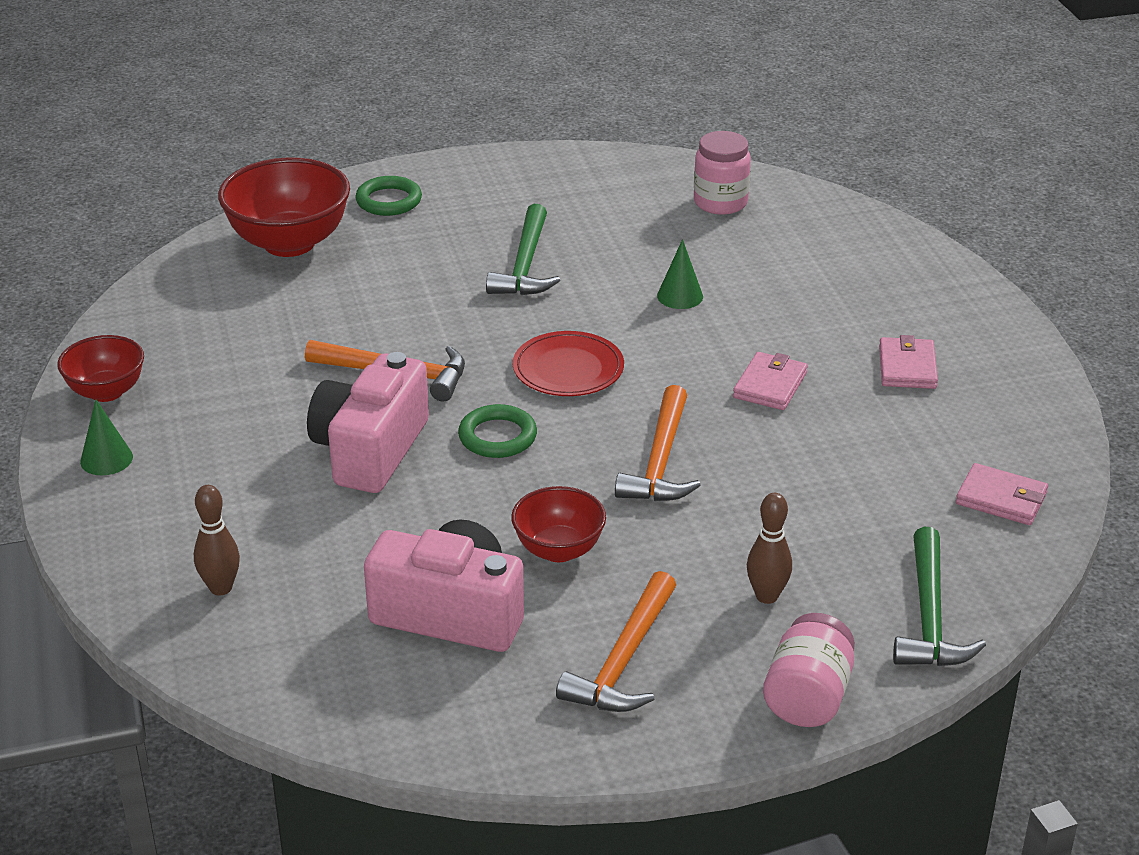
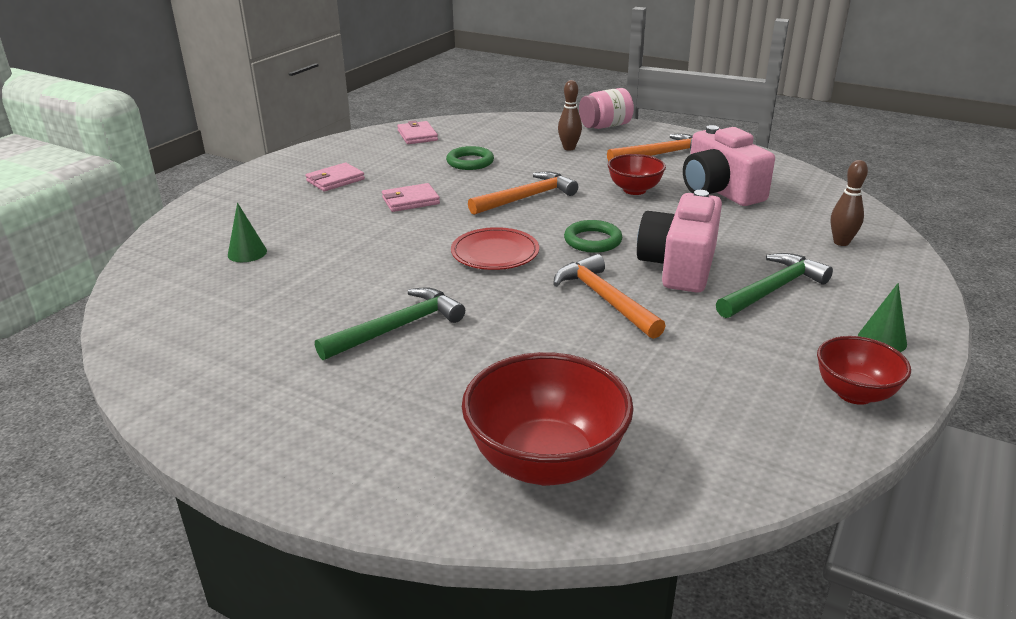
camera: 135 degrees left, 5 degrees down
(370, 450) = (679, 266): pink camera -> pink camera turned 135 degrees clockwise
(389, 201) = (389, 457): green ring -> green ring (470, 162)
(680, 296) = (353, 259): green cone -> green cone (247, 253)
(720, 202) = (187, 301): pink jar -> none
(929, 617) = (520, 124): green hammer -> green hammer (773, 289)

